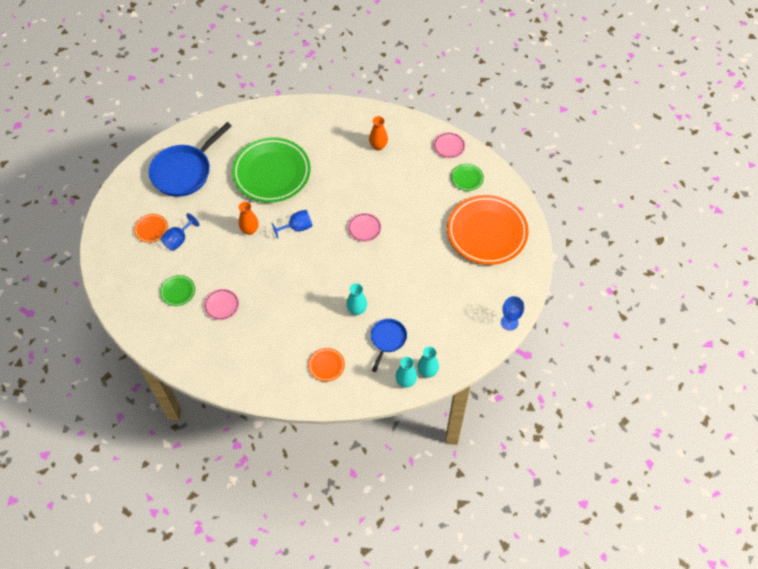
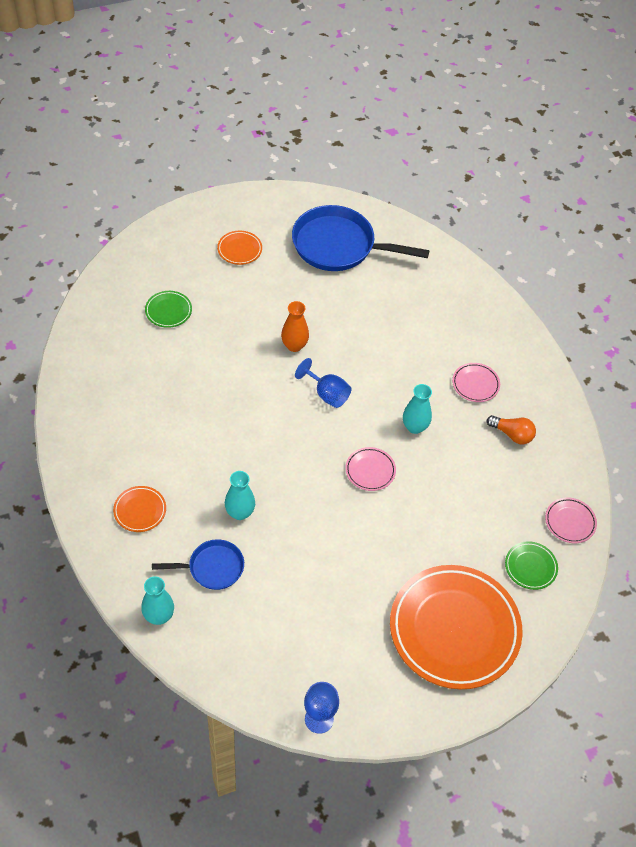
camera: 60 degrees right, 5 degrees down
(178, 240) = (240, 281): blue goblet -> none
(221, 305) = (171, 362): pink plate -> pink plate (475, 384)
(271, 173) = (392, 333): green plate -> none
(378, 146) = (512, 434): orange vase -> orange light bulb
(427, 371) = (186, 638): turquoise vase -> turquoise vase (415, 427)

